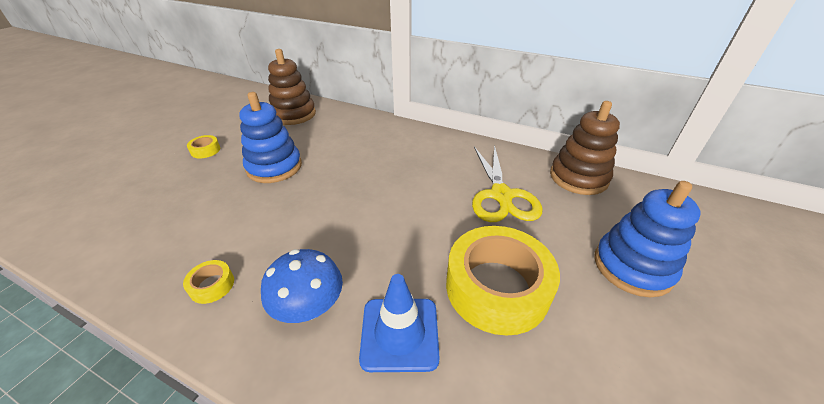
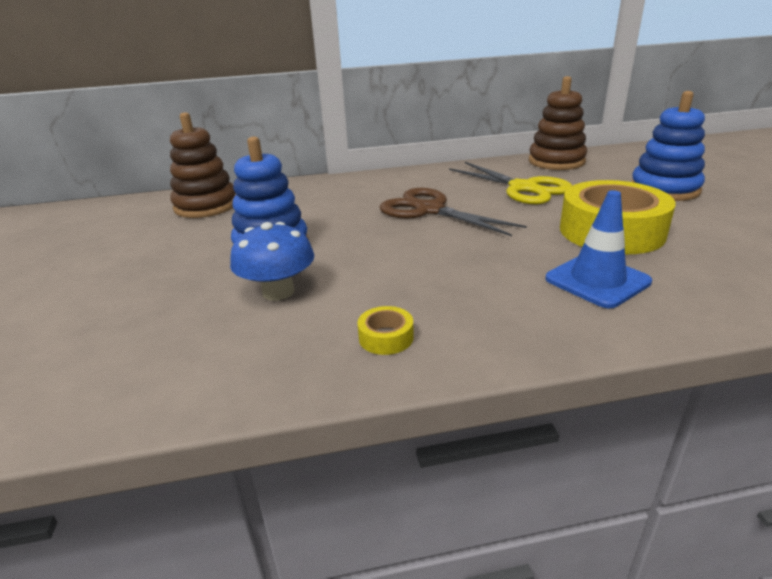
camera: 35 degrees left, 10 degrees down
(205, 150) = (143, 267): yellow tape -> none
(309, 307) = (504, 303): blue mushroom -> blue mushroom (278, 292)
(400, 183) = (429, 210): none -> brown scissors

